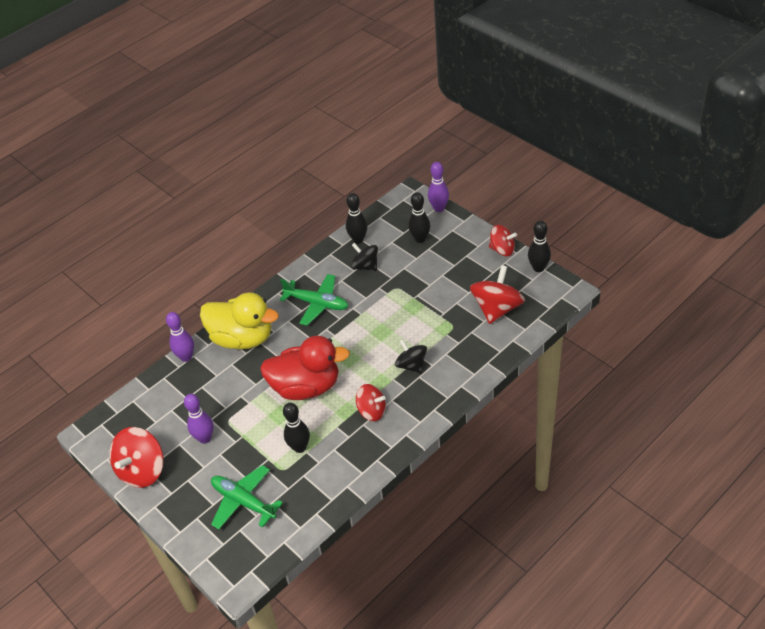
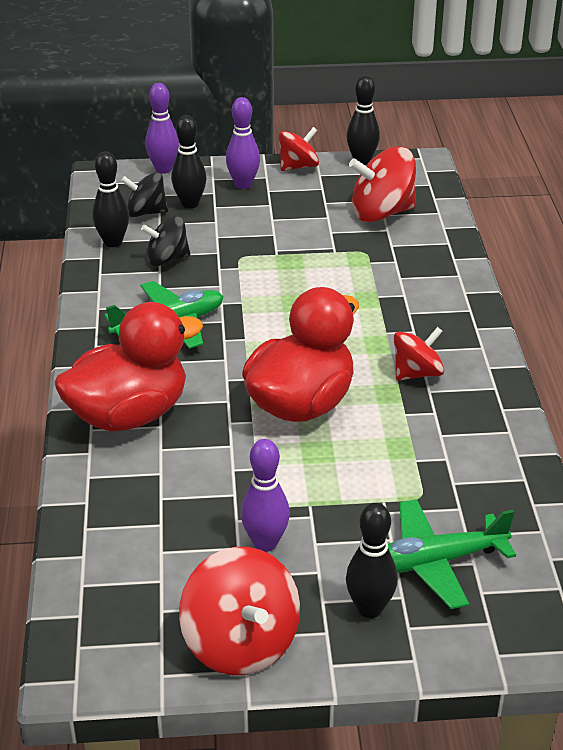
camera: 55 degrees left, 10 degrees down
(186, 357) = (80, 484): purple bowling pin -> purple bowling pin (243, 184)
(243, 338) = (129, 415): yellow duck -> red duck
(299, 447) = (400, 462): black bowling pin -> black bowling pin (369, 608)
(411, 365) = (383, 308): black spinning top -> black spinning top (146, 212)
(497, 308) = (382, 213): red spinning top -> red spinning top turned 75 degrees counterclockwise

